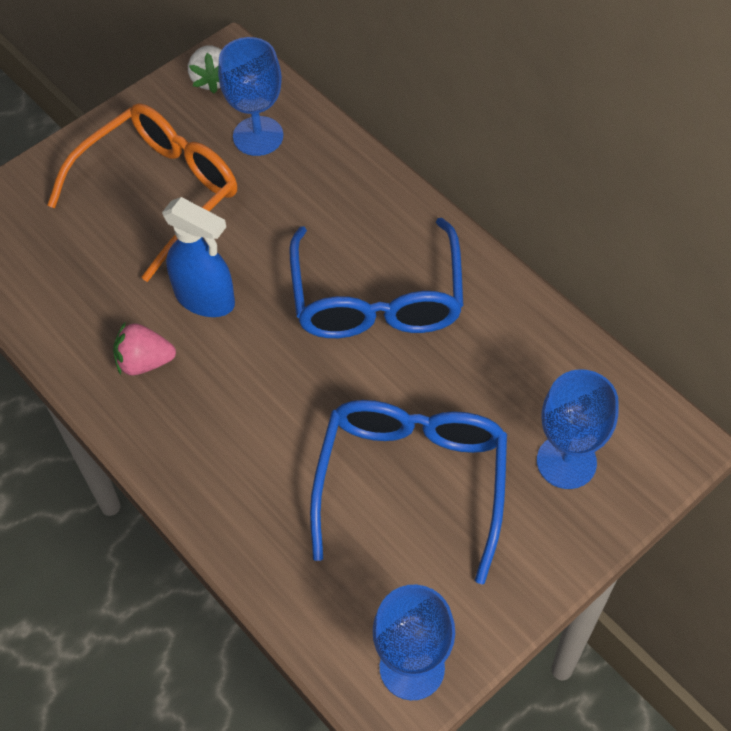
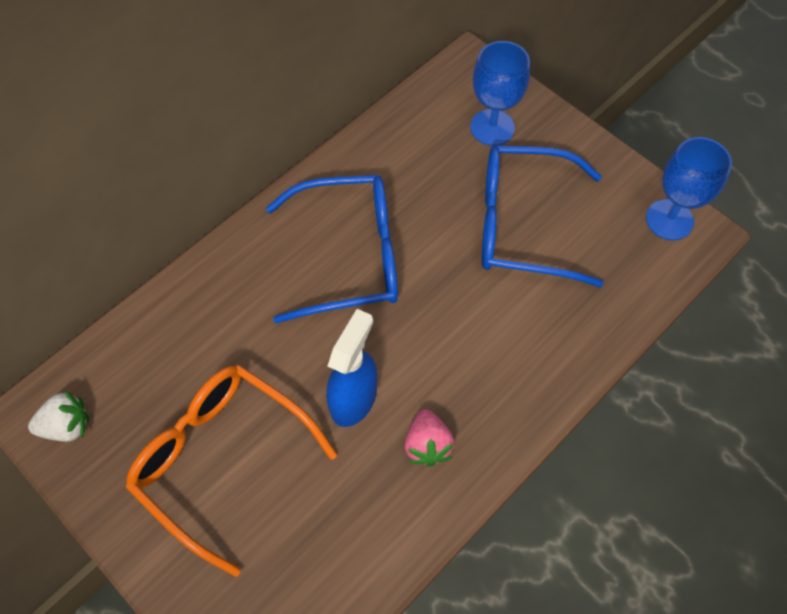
camera: 95 degrees left, 5 degrees up
(258, 136) = (152, 371): blue goblet -> none

